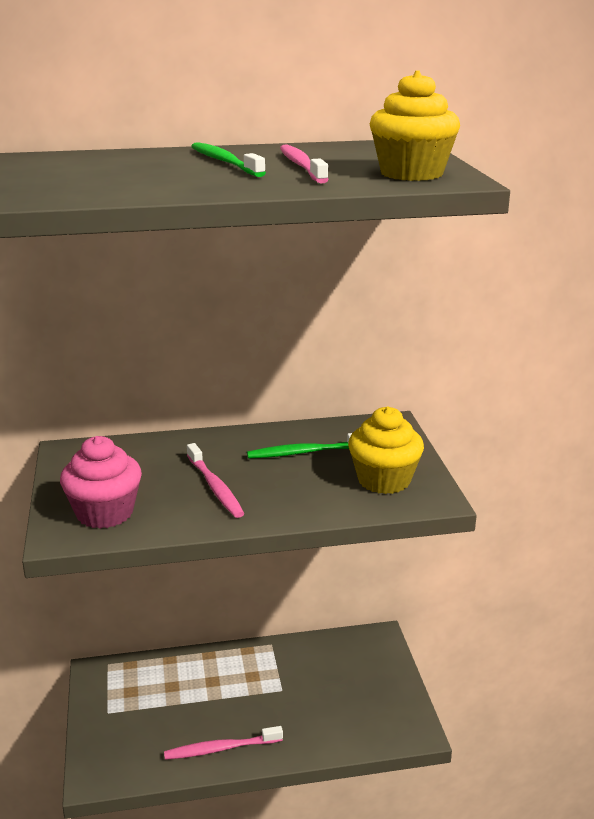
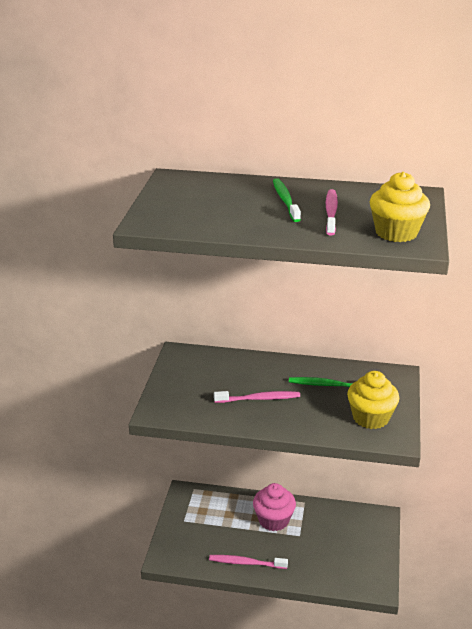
camera: 20 degrees right, 5 degrees up
(105, 513) = (185, 403): pink cupcake -> pink cupcake (273, 520)
(215, 487) = (259, 399): pink toothbrush -> pink toothbrush turned 90 degrees counterclockwise

